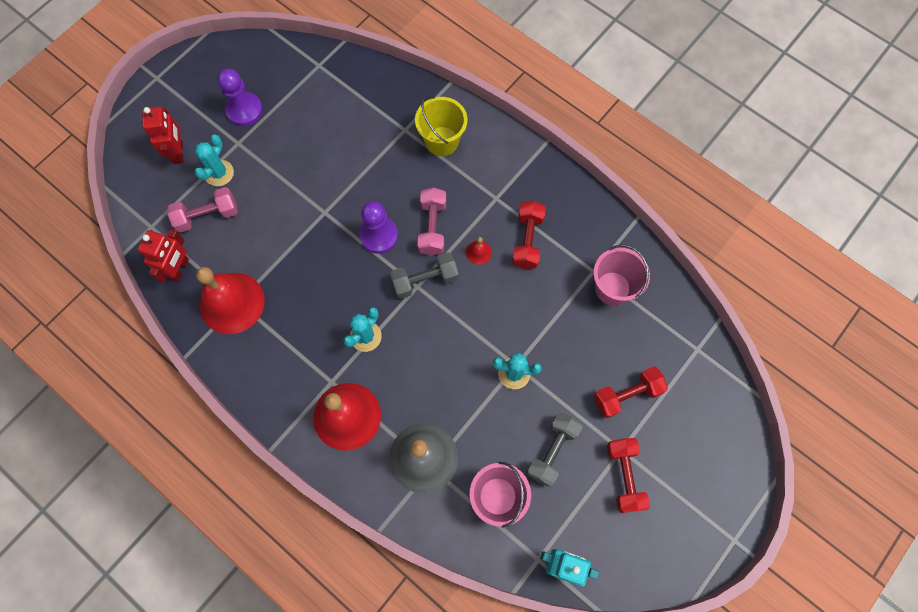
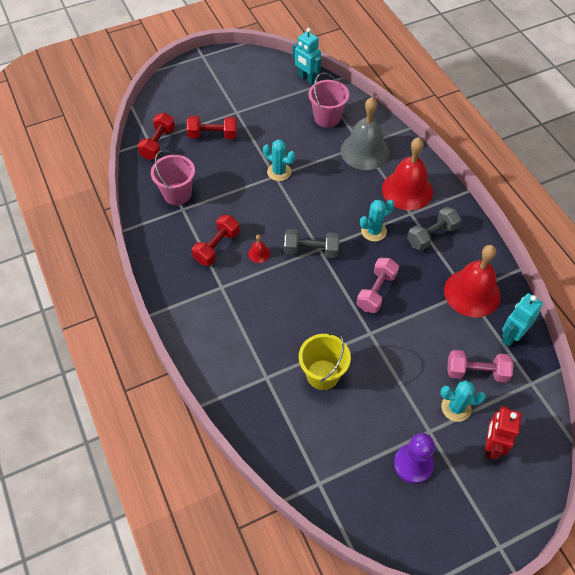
camera: 155 degrees left, 15 degrees down
(179, 269) = (511, 336): red robot -> turquoise robot
(219, 173) = (456, 408): turquoise cactus -> turquoise cactus turned 45 degrees clockwise
(379, 235) = (332, 296): purple pawn -> none
(432, 227) = (285, 285): pink dumbbell -> pink dumbbell (376, 291)
(442, 141) = (239, 352): yellow bucket -> yellow bucket (322, 374)
(552, 451) = (279, 126): grey dumbbell -> grey dumbbell (432, 235)
(624, 476) = (243, 100): red dumbbell -> red dumbbell (158, 144)

